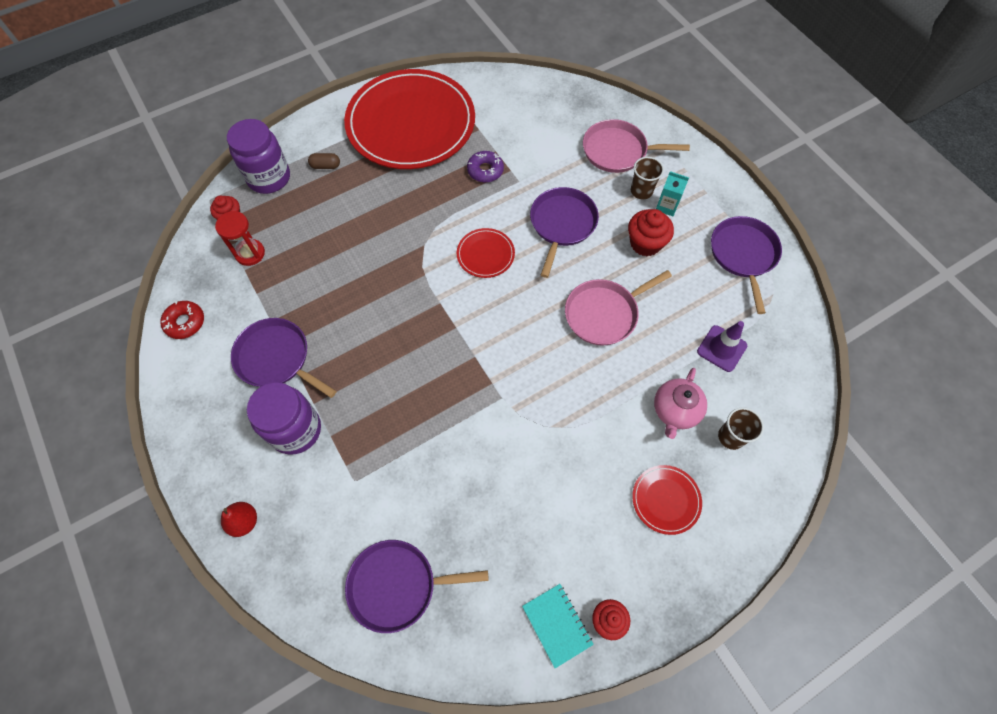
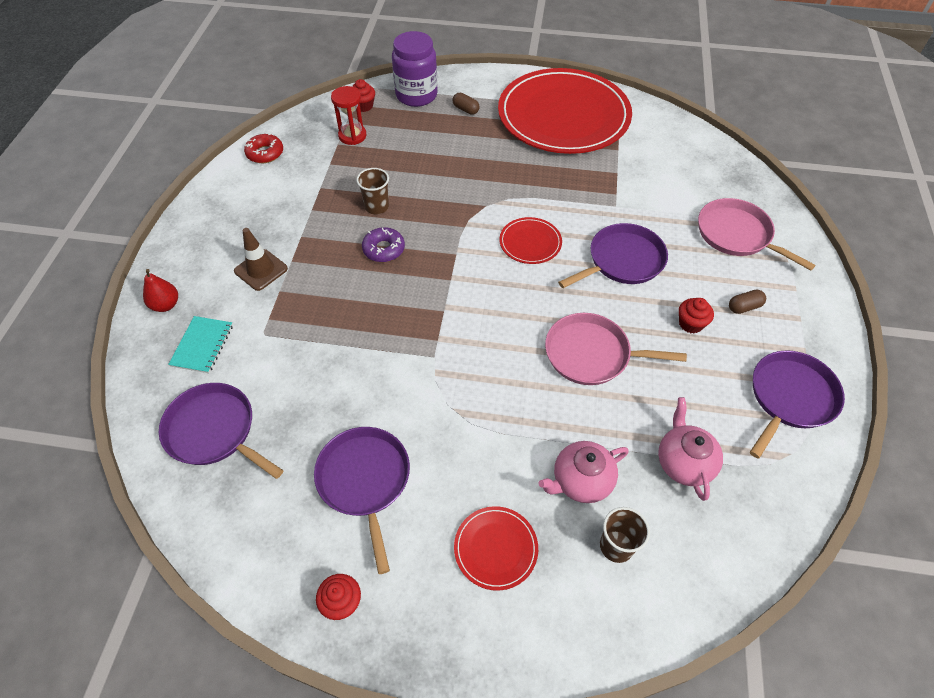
camera: 40 degrees right, 10 degrees down
(276, 358) = (298, 214): purple pan -> purple pan (365, 481)
(295, 430) = (261, 270): purple jar -> brown traffic cone
(485, 170) = (593, 182): purple donut -> purple donut (384, 249)
(557, 625) = (297, 567): turquoise notebook -> turquoise notebook (202, 345)
(641, 191) = (729, 279): brown cup -> brown cup (376, 206)
(645, 243) = (690, 324): red cupcake -> red cupcake, size x0.65
(667, 206) = (744, 307): turquoise carton -> brown capsule
(721, 348) = (683, 462): purple traffic cone -> pink teapot

